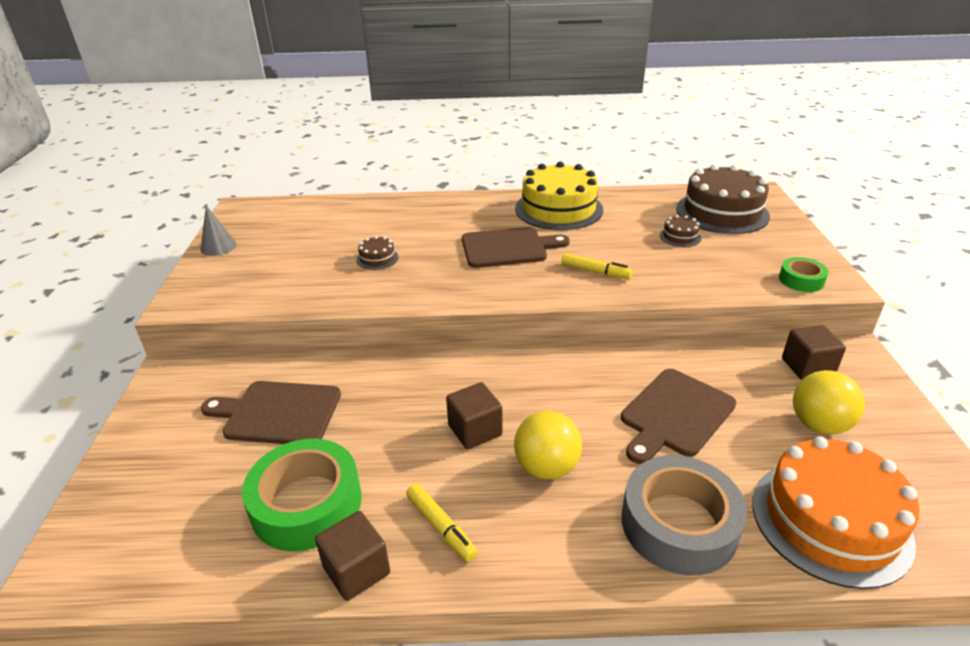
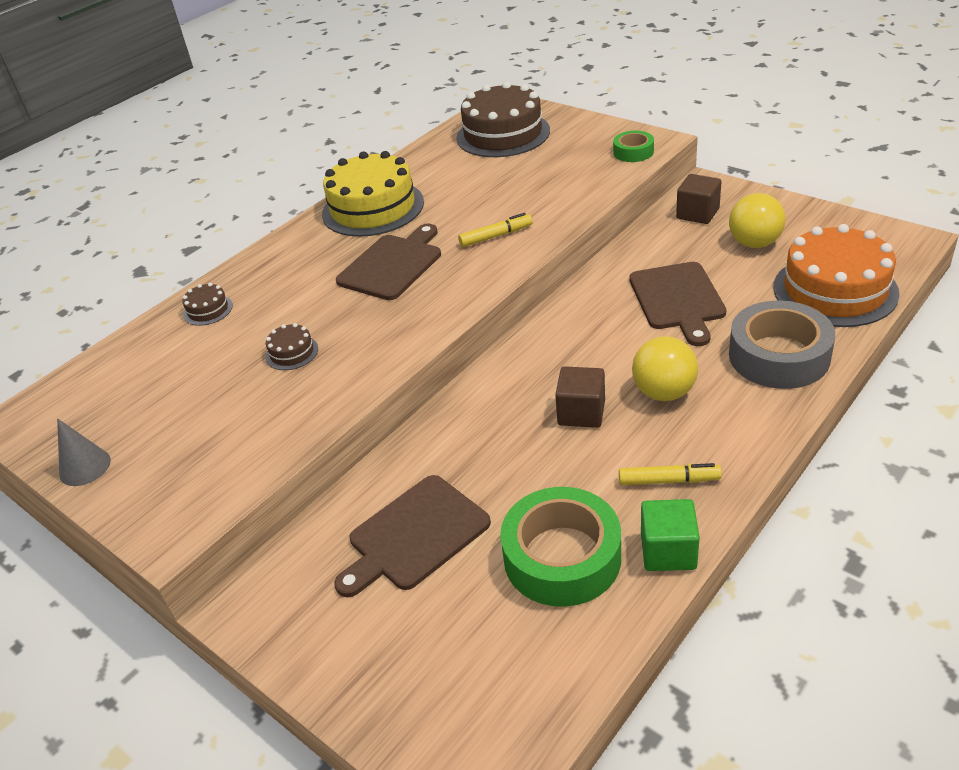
camera: 45 degrees left, 5 degrees up
(356, 570) = (668, 551): brown cube -> green cube
(680, 236) = (507, 171): brown cake -> brown cake (208, 310)

